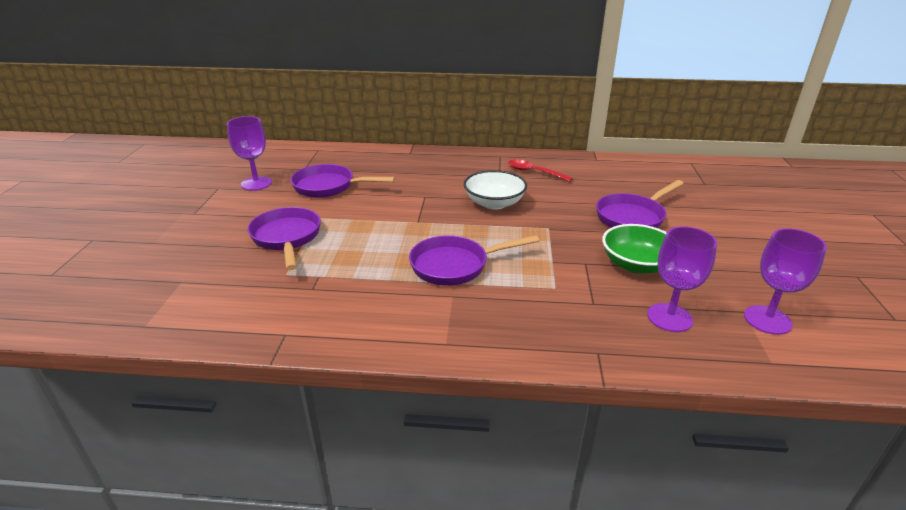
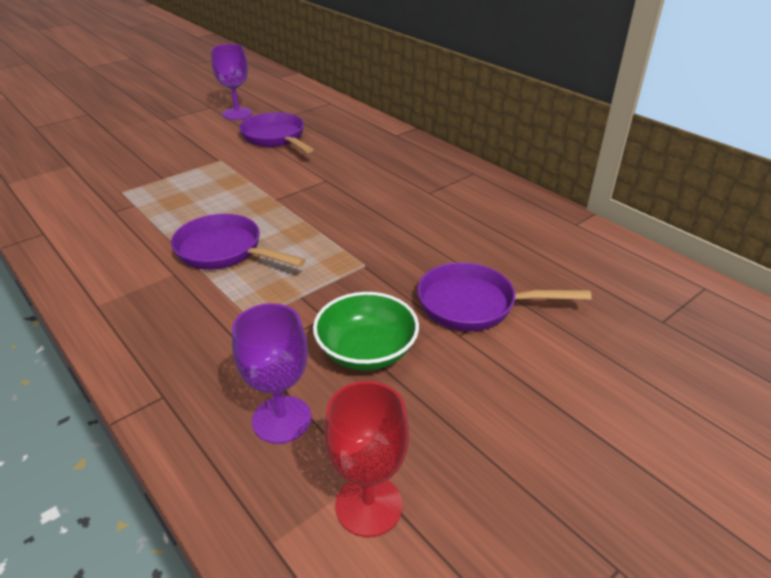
camera: 45 degrees right, 5 degrees up
(287, 238) = (173, 165): purple pan -> none
(494, 203) = (368, 216): white bowl -> none
(534, 172) = (472, 205): red spoon -> none
(767, 320) = (368, 505): purple goblet -> red goblet

